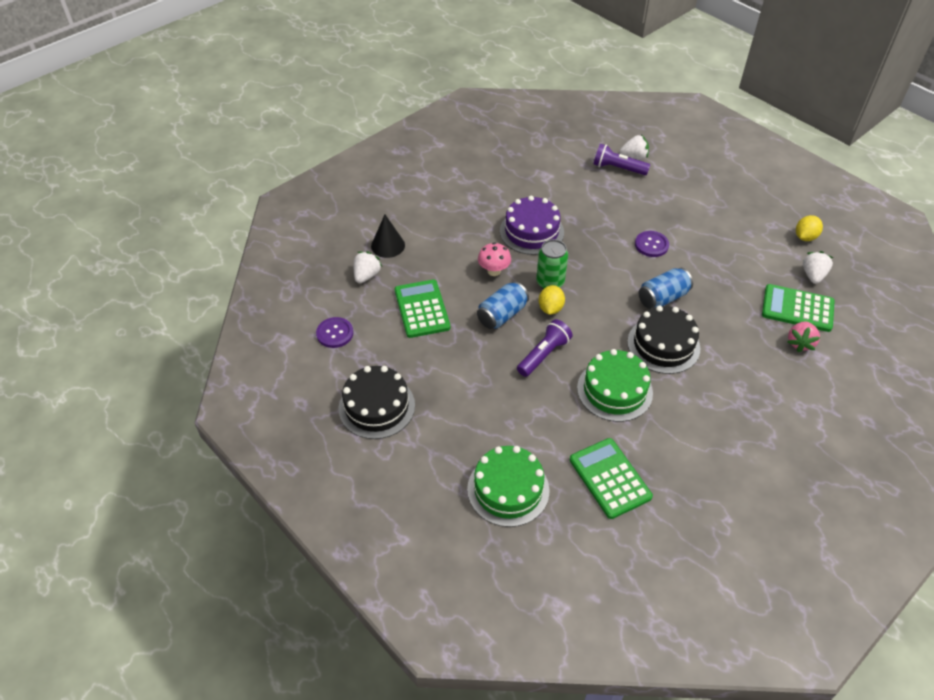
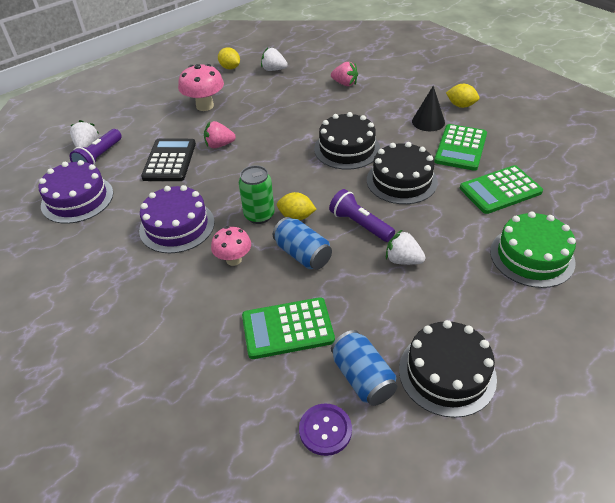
camera: 85 degrees left, 5 degrees down
(366, 275) = (217, 394): white strawberry -> white strawberry (403, 260)
(388, 245) = (163, 369): black cone -> black cone (428, 122)
(559, 167) = (77, 199): none -> purple cake
(614, 390) = (401, 181): green cake -> black cake
(620, 214) = (169, 160): none -> black calculator
(651, 245) = (219, 145): purple button -> pink strawberry
(662, 298) = (290, 144): blue can -> blue can (362, 378)
(719, 226) = (205, 106): none -> pink mushroom
(779, 461) = (461, 105): none -> yellow lemon
(797, 308) = (309, 80): green calculator -> green calculator (461, 148)

